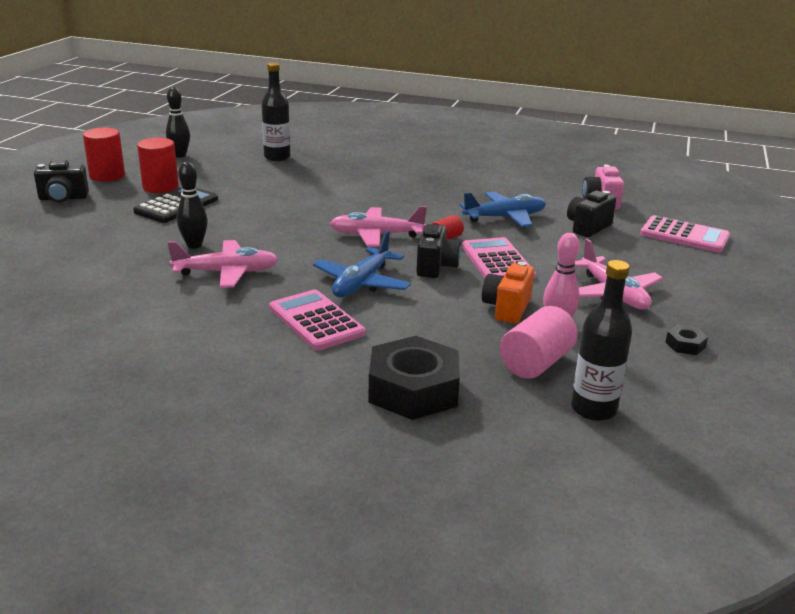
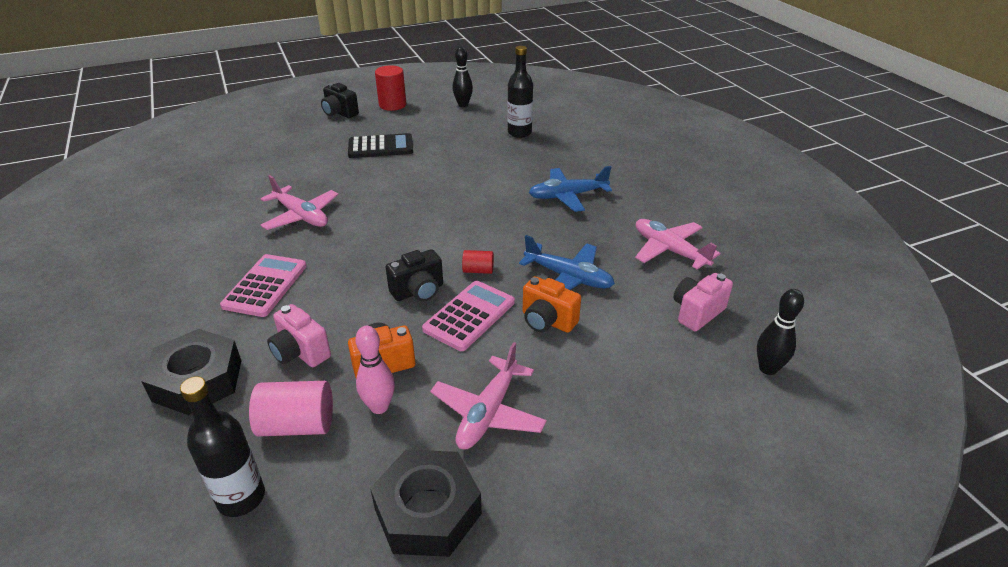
camera: 50 degrees right, 10 degrees up
(160, 187) = (401, 127): red cylinder -> none
(194, 245) = (328, 184): black bowling pin -> black bowling pin (767, 369)
(362, 283) = (348, 273): blue plane -> blue plane (567, 196)
(376, 235) = (440, 238): pink plane -> pink plane (669, 250)
(443, 335) = (300, 352): none -> pink camera
(543, 241) = (547, 321): none -> orange camera
(588, 227) = (619, 332): black camera -> none
(684, 235) = (700, 404): pink calculator -> none
(685, 345) = (427, 511): black nut -> black nut, size x2.34

